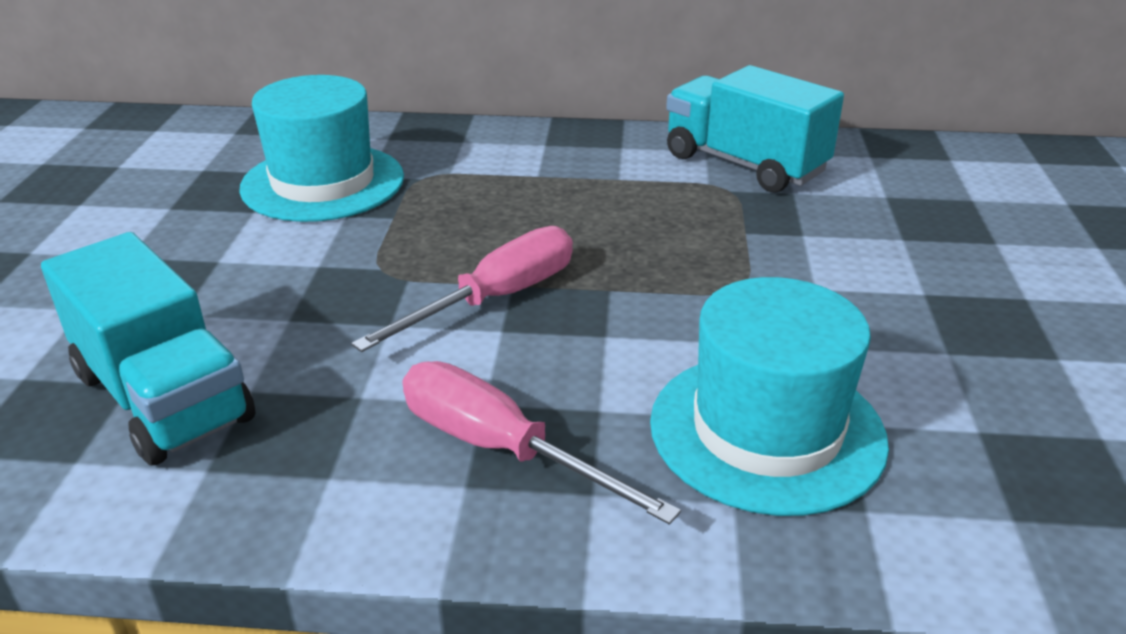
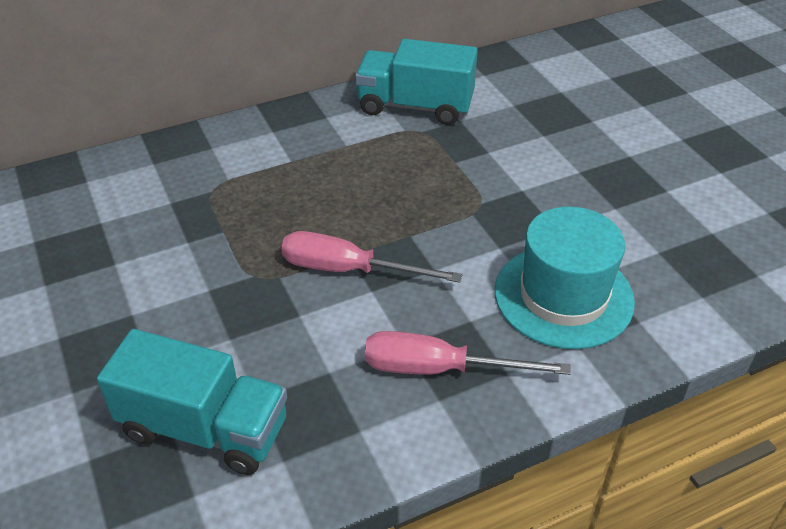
camera: 30 degrees left, 10 degrees up
(323, 183) = (143, 220): turquoise hat -> none
(495, 299) = (348, 270): pink screwdriver -> pink screwdriver turned 90 degrees counterclockwise

